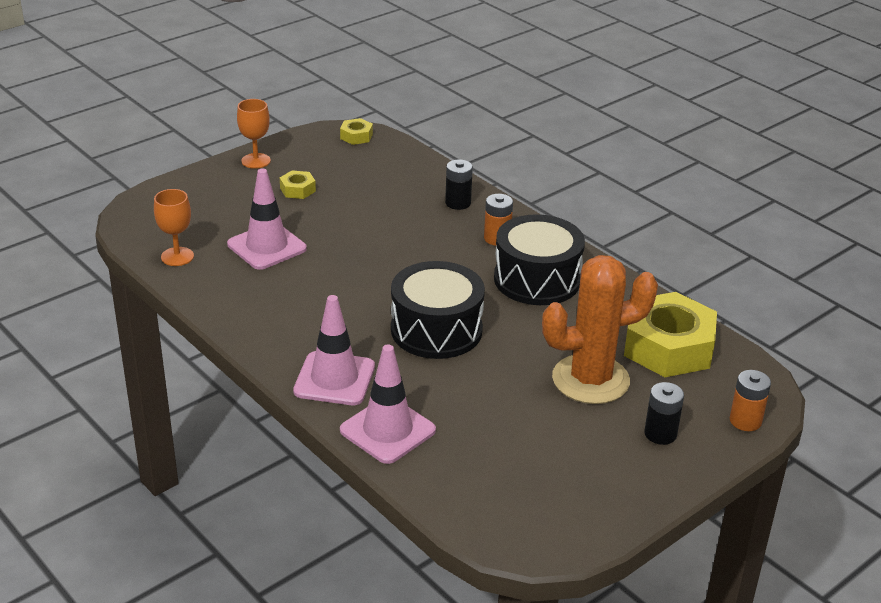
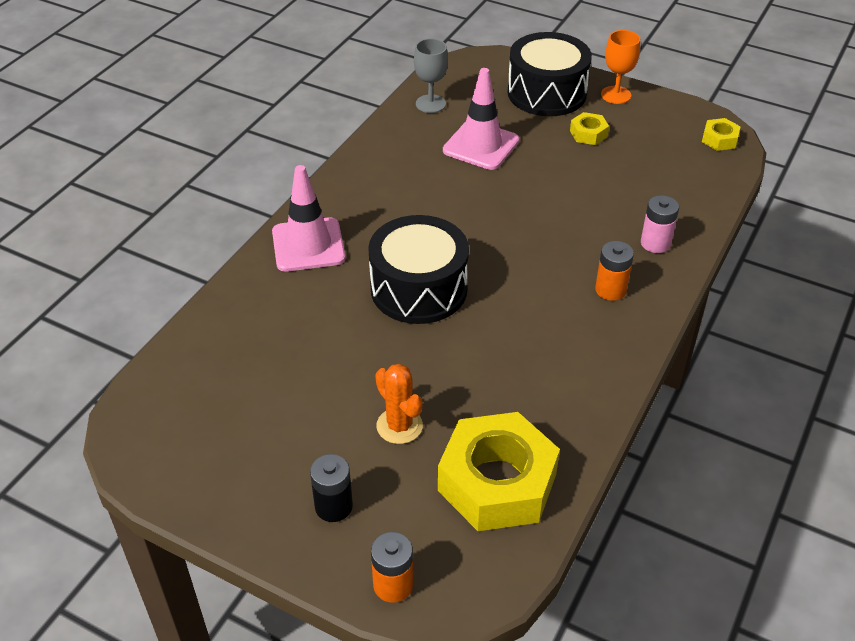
camera: 70 degrees right, 10 degrees up
(177, 256) = (430, 104): orange goblet -> grey goblet
(387, 430) = (251, 299): pink traffic cone -> none
(458, 203) = (655, 243): black battery -> pink battery
(537, 279) = (555, 340): black drum -> black drum (546, 93)
(590, 379) = (399, 426): orange cactus -> orange cactus, size x0.52

